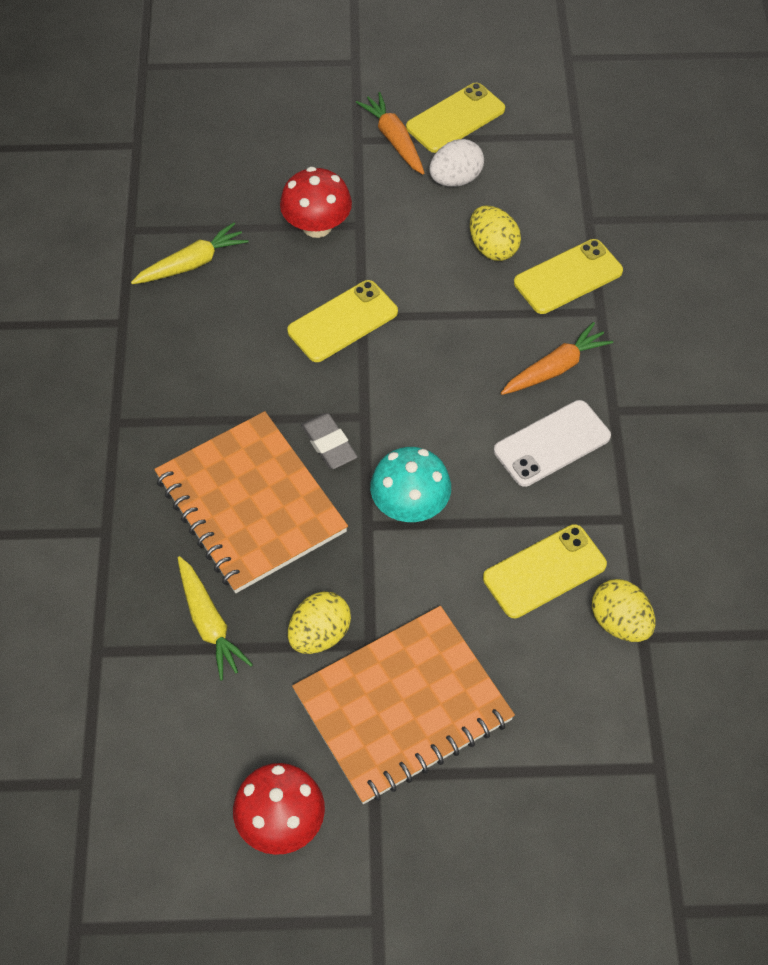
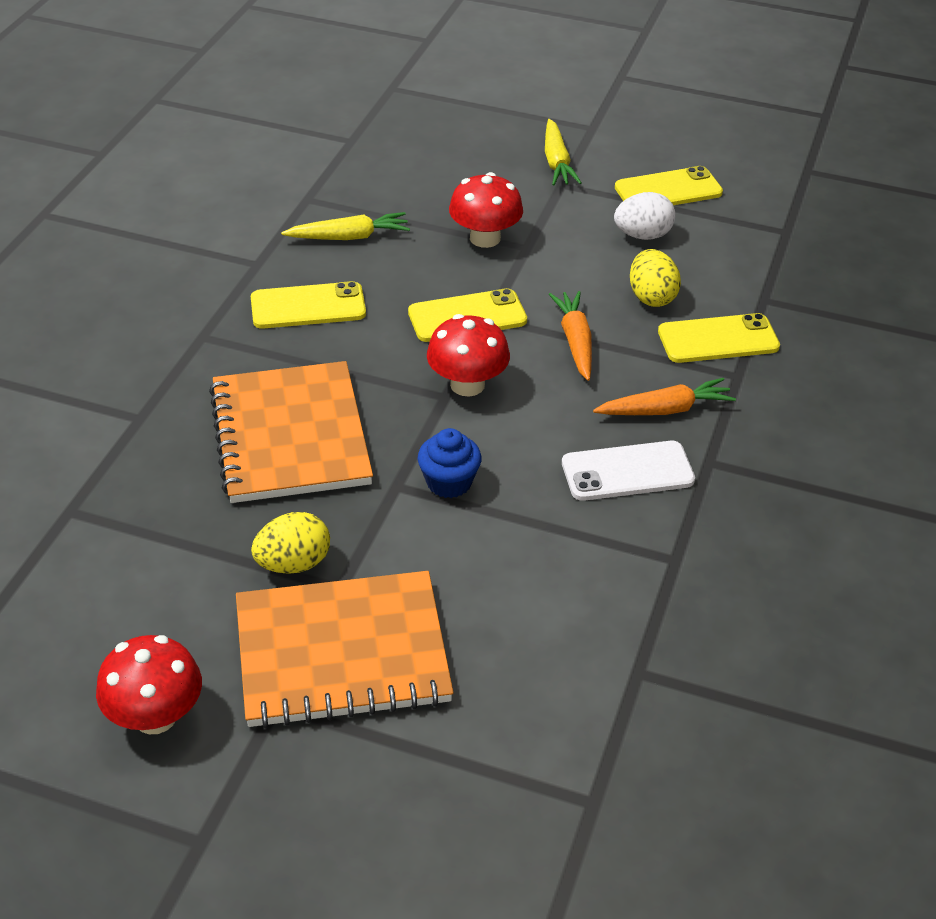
camera: 20 degrees right, 15 degrees down
(209, 623) = (190, 521): yellow carrot -> yellow carrot (556, 162)
(329, 444) = (396, 409): grey eraser -> none
(377, 397) = (467, 384): none -> red mushroom
(394, 140) = (598, 192): orange carrot -> orange carrot (575, 342)
(410, 506) = (449, 482): turquoise mushroom -> blue cupcake
(544, 572) = (560, 580): yellow phone -> yellow phone (308, 306)
(620, 623) = (619, 651): yellow egg -> none

